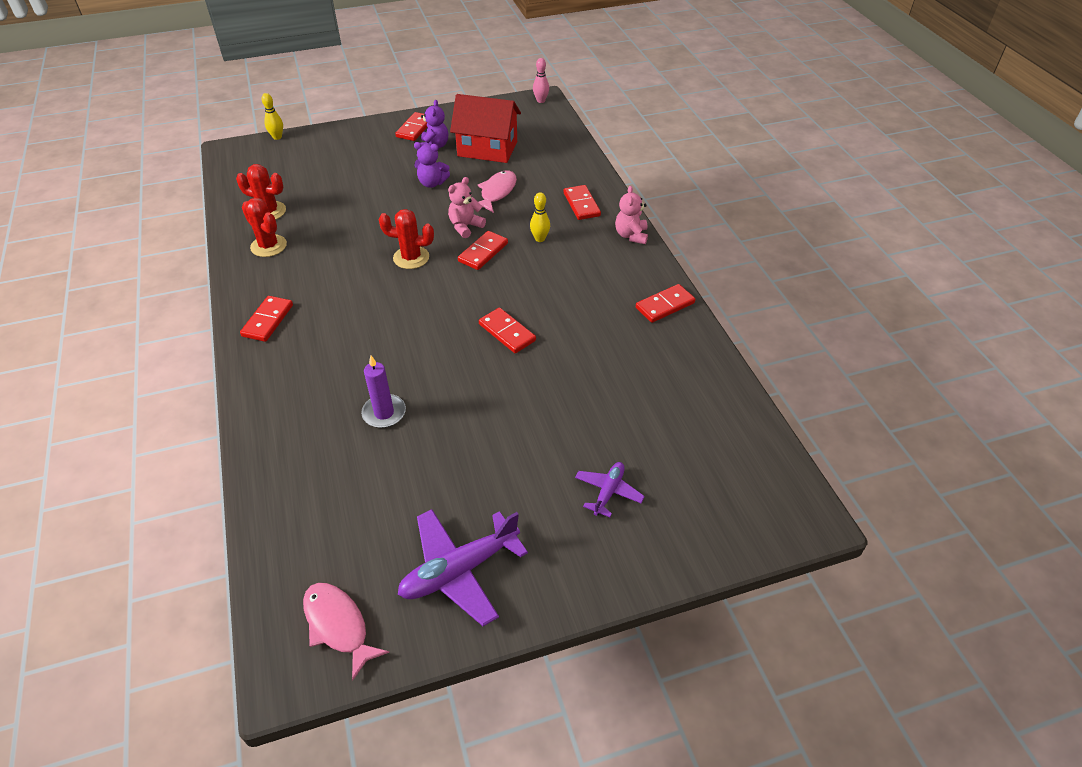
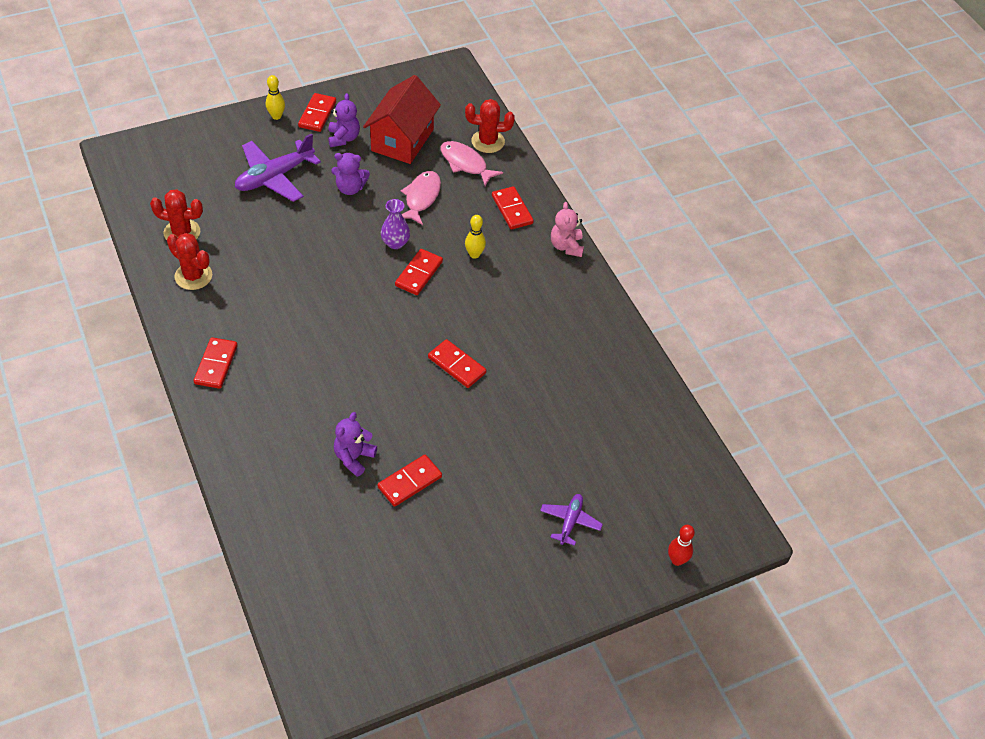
camera: 10 degrees left, 5 degrees up
(277, 137) = (165, 131): yellow bowling pin -> yellow bowling pin (276, 116)
(338, 625) = (355, 655): pink fish -> pink fish (465, 164)
(384, 413) = (354, 458): purple candle -> purple teddy bear
(411, 258) = (346, 283): red cactus -> red cactus (488, 141)
(459, 570) = (450, 601): purple plane -> purple plane (274, 177)
(465, 227) = (395, 243): pink teddy bear -> purple vase
(487, 149) = (402, 140): red house -> red house turned 75 degrees counterclockwise
(541, 101) = (451, 70): pink bowling pin -> none
(665, 305) = (606, 327): red domino -> red domino (410, 482)
(729, 542) = (677, 560): none -> red bowling pin

